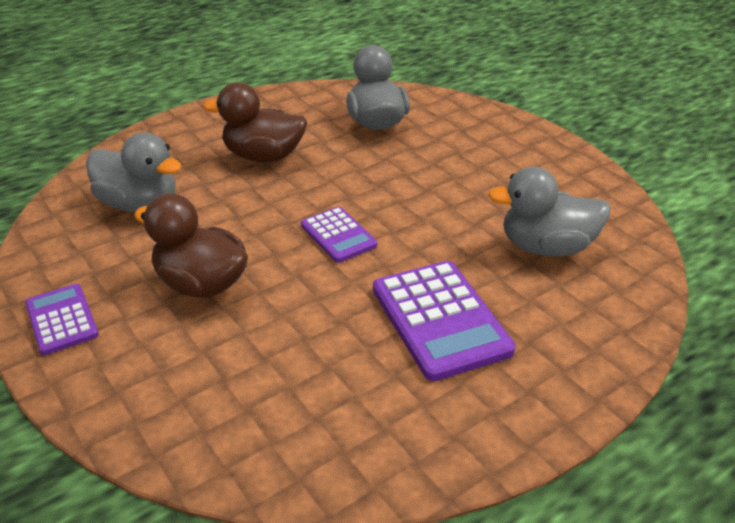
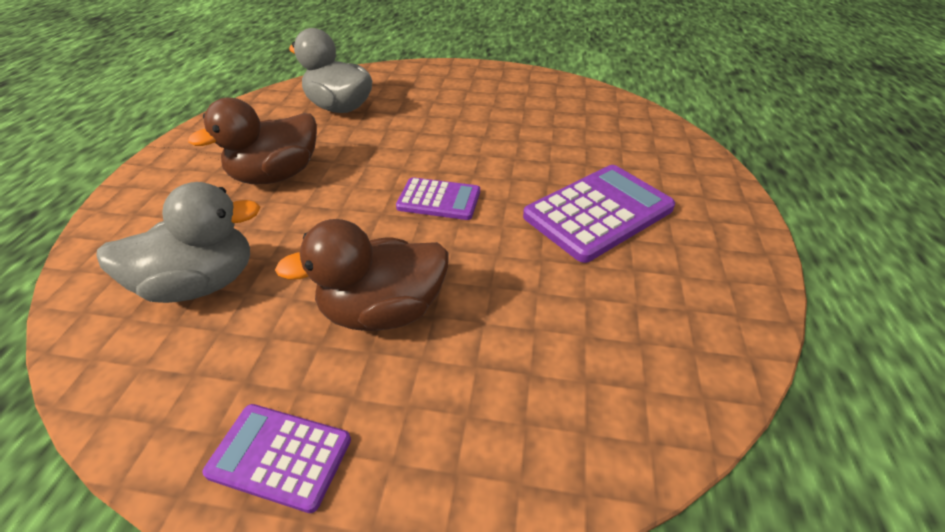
camera: 45 degrees left, 5 degrees up
(440, 320) = (598, 213): purple calculator -> purple calculator turned 60 degrees counterclockwise
(546, 247) = (580, 131): grey duck -> none

